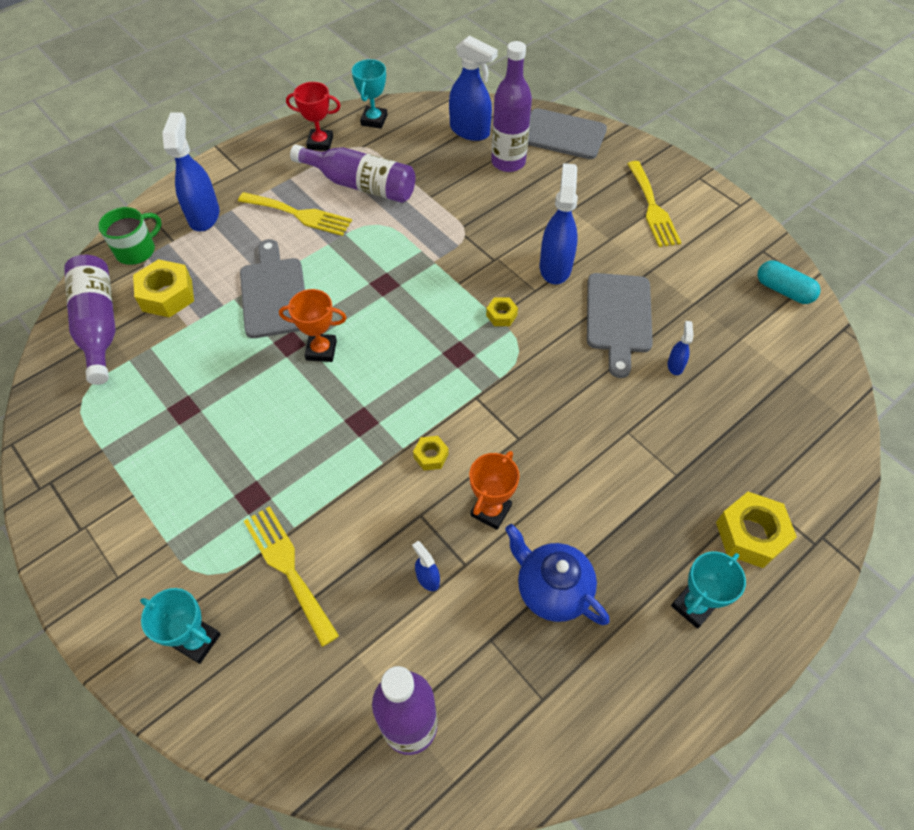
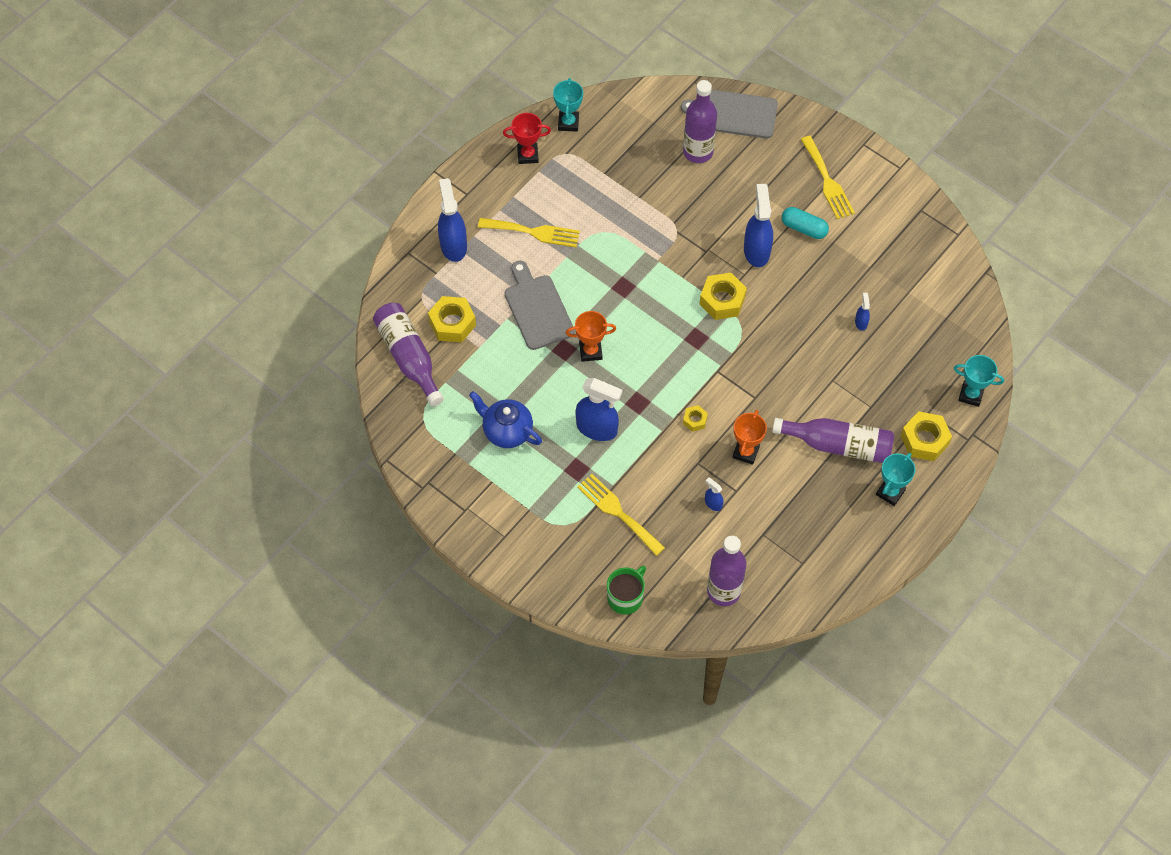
camera: 10 degrees left, 5 degrees up
(137, 250) = (410, 287): green mug -> green mug (626, 597)
(197, 641) = (573, 566): turquoise trophy -> turquoise trophy (970, 395)
(360, 185) = (576, 194): purple bottle -> purple bottle (838, 445)
(470, 131) = (657, 123): blue spray bottle -> blue spray bottle (597, 428)
(501, 315) = (722, 300): yellow nut -> yellow nut, size x1.90
(552, 589) = (796, 497): blue teapot -> blue teapot (507, 431)
(618, 317) = (813, 288): grey cutting board -> none
(783, 290) = (938, 245): turquoise capsule -> turquoise capsule (804, 228)

